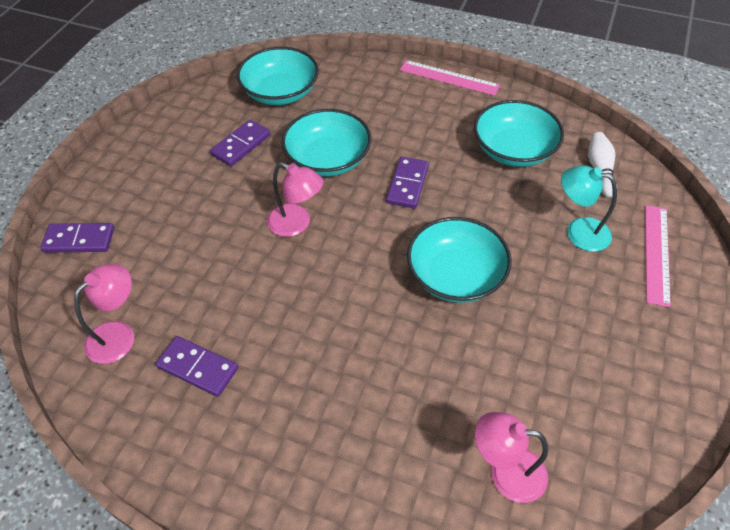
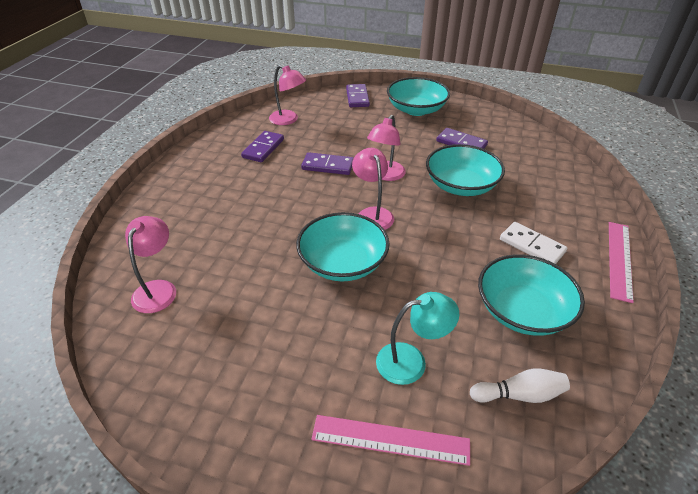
camera: 85 degrees right, 10 degrees down
(280, 92) = (532, 155): turquoise bowl -> turquoise bowl (416, 109)
(372, 243) = (372, 214): none -> pink lamp
(407, 184) = (445, 232): purple domino -> purple domino (327, 166)
(430, 126) = (531, 246): none -> white domino
(578, 231) = (411, 361): turquoise lamp -> turquoise lamp turned 60 degrees clockwise

